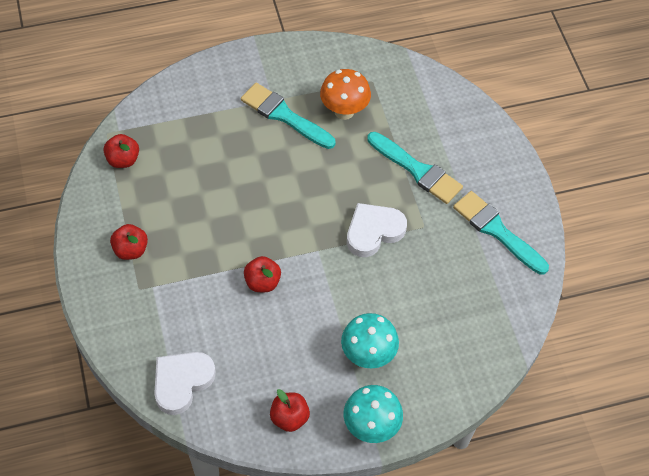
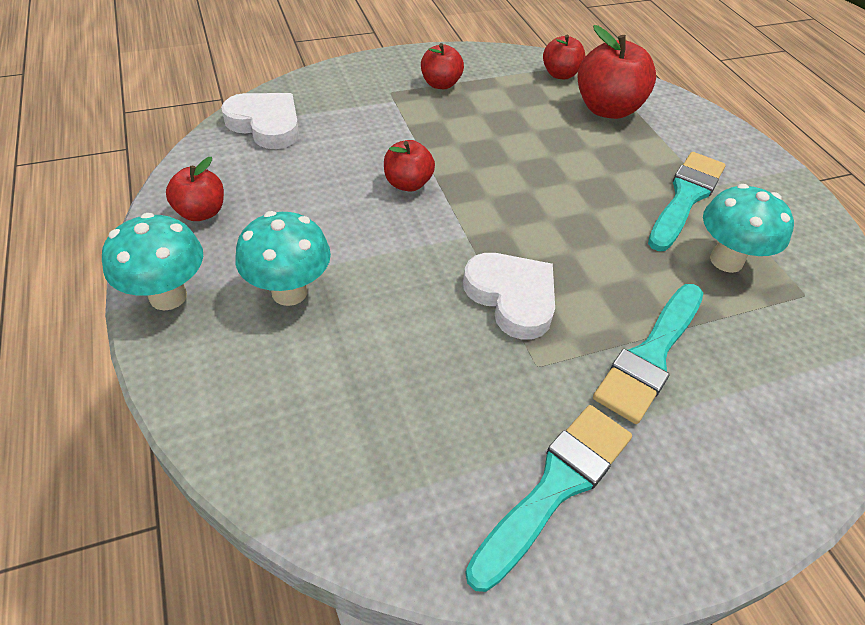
camera: 85 degrees right, 10 degrees down
(176, 137) = (607, 109): none -> red apple
(344, 111) = (726, 260): orange mushroom -> turquoise mushroom

